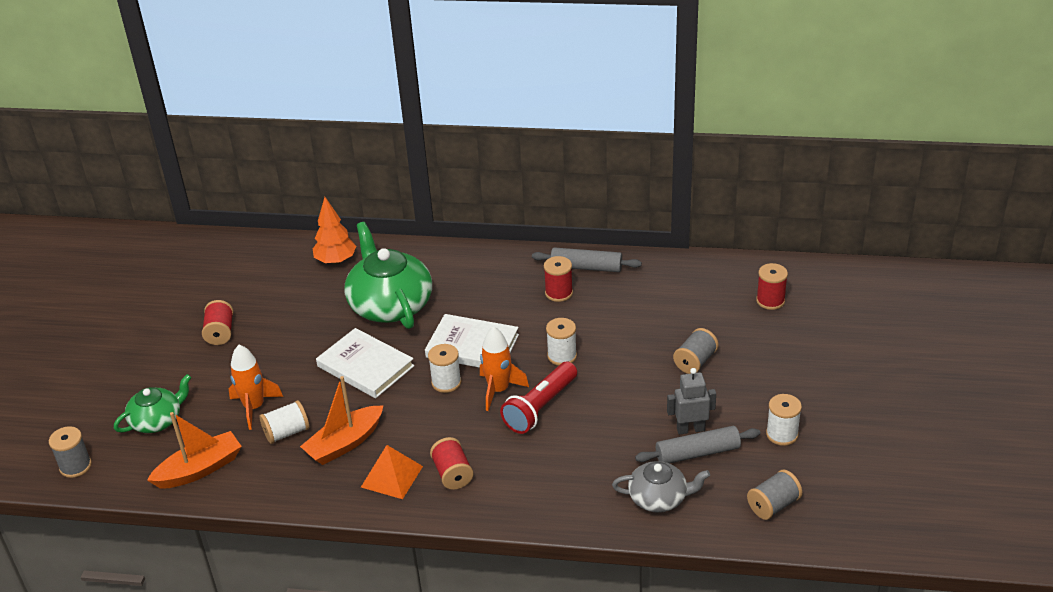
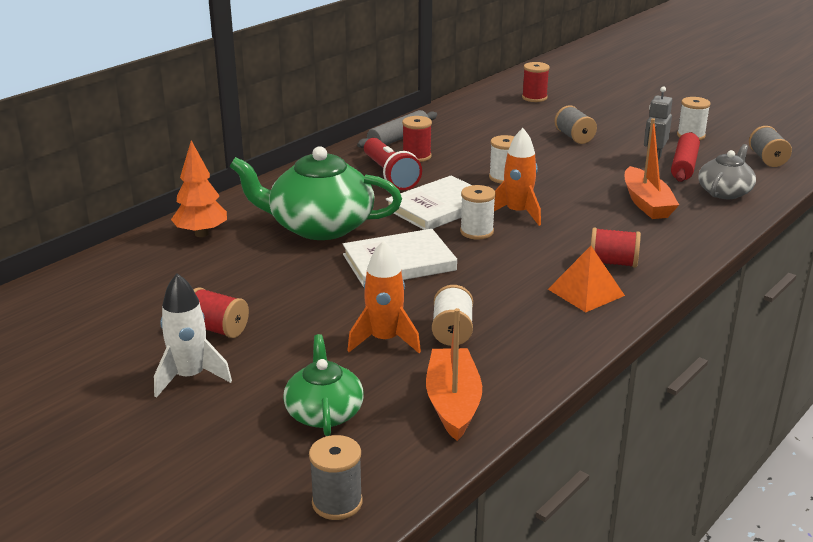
camera: 60 degrees left, 10 degrees down
(161, 350) = (190, 377): none -> white rocket
(345, 443) = (508, 303): orange boat -> orange boat (646, 203)
(540, 407) = (562, 203): red flashlight -> red flashlight (390, 175)
(697, 453) = (684, 165): grey rolling pin -> red rolling pin

